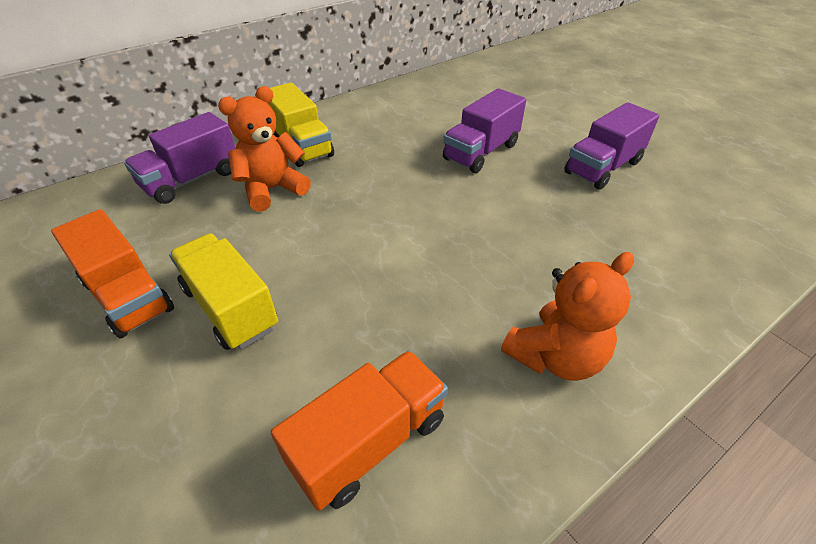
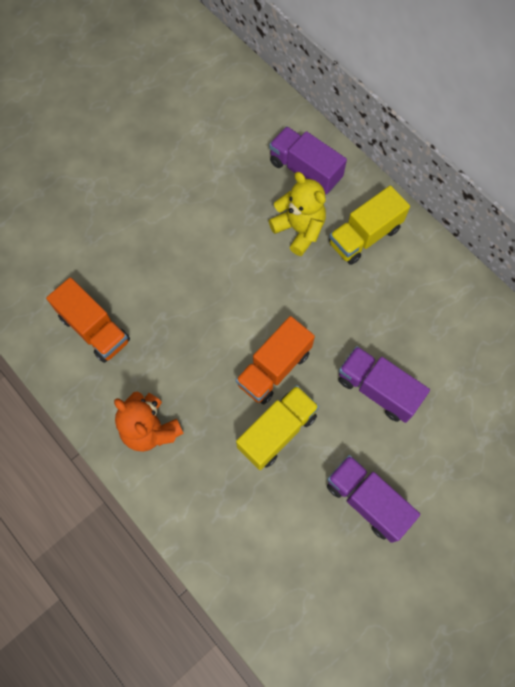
camera: 85 degrees right, 25 degrees up
(128, 296) = (185, 179): orange truck -> orange truck (274, 368)
(231, 308) = (178, 238): yellow truck -> yellow truck (277, 431)
(272, 189) = (299, 230): orange teddy bear -> yellow teddy bear

